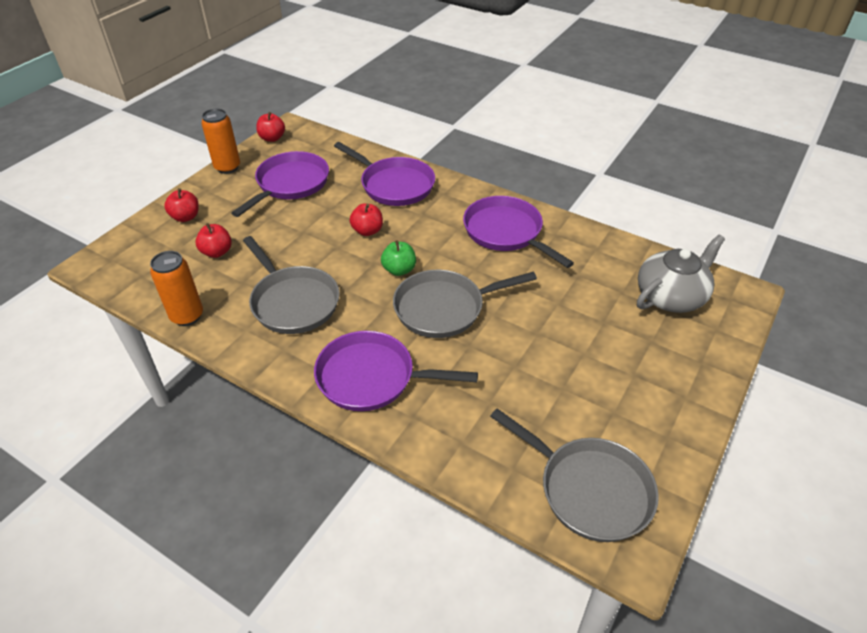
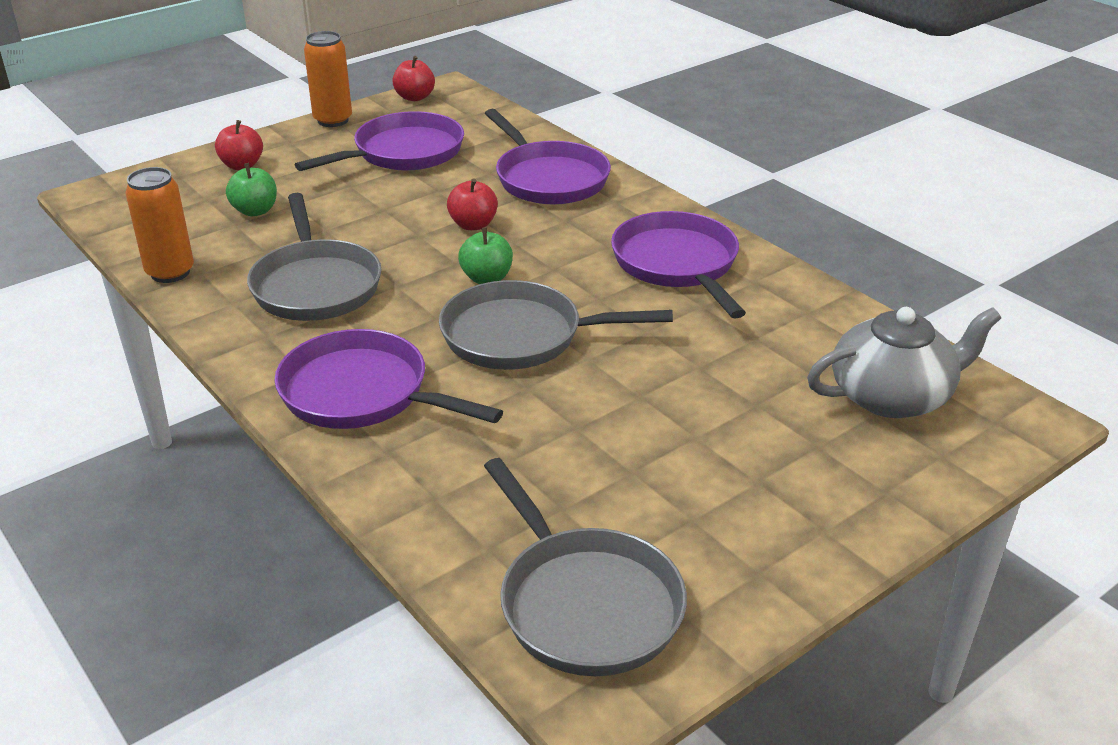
camera: 20 degrees right, 10 degrees down
(217, 252) = (255, 211): red apple -> green apple

